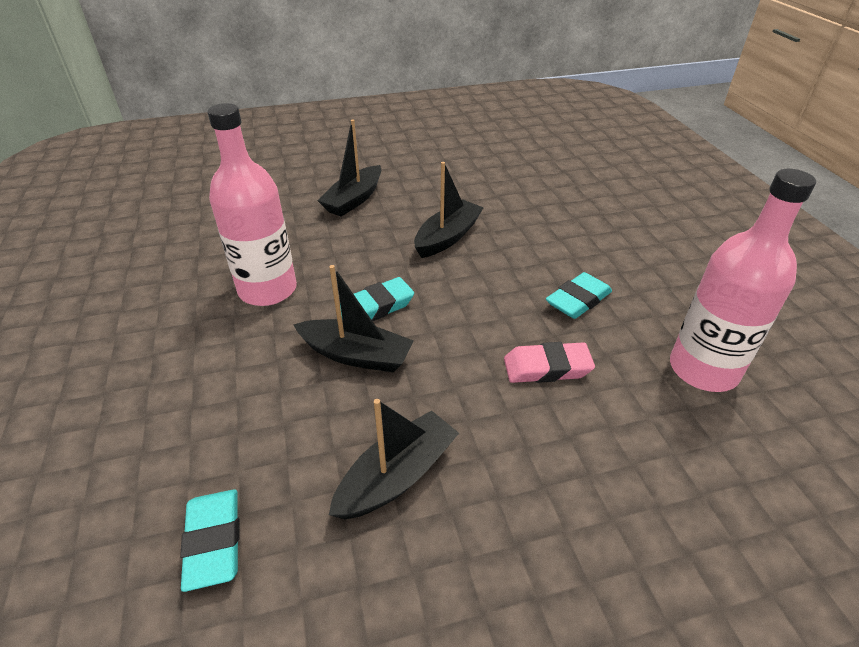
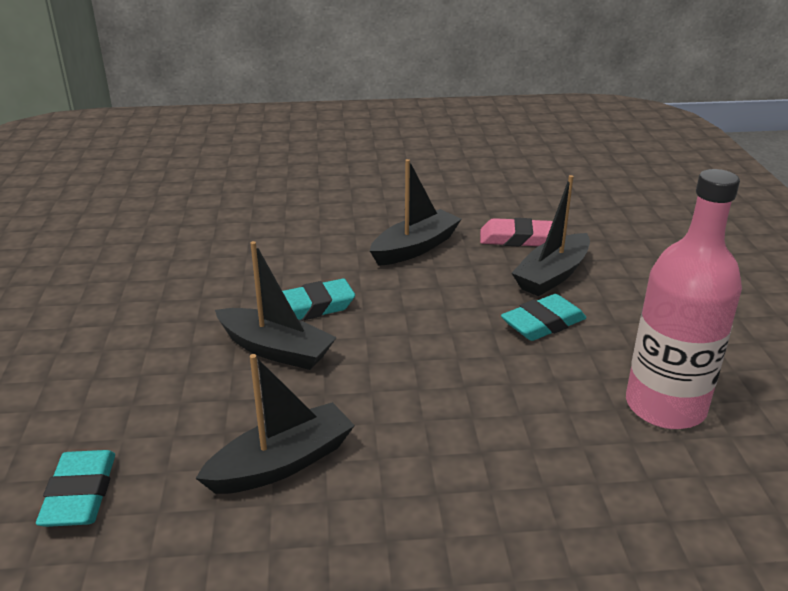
camera: 10 degrees right, 10 degrees down
(267, 289) = (202, 280): pink bottle -> none
(354, 200) = (323, 202): black boat -> black boat (552, 275)
(547, 368) = (481, 384): pink eraser -> pink eraser (516, 238)

